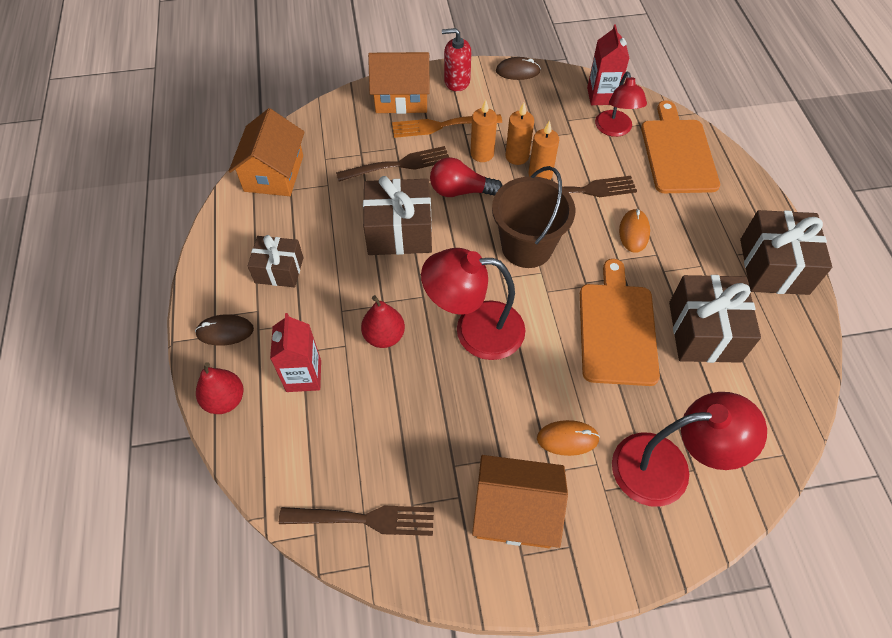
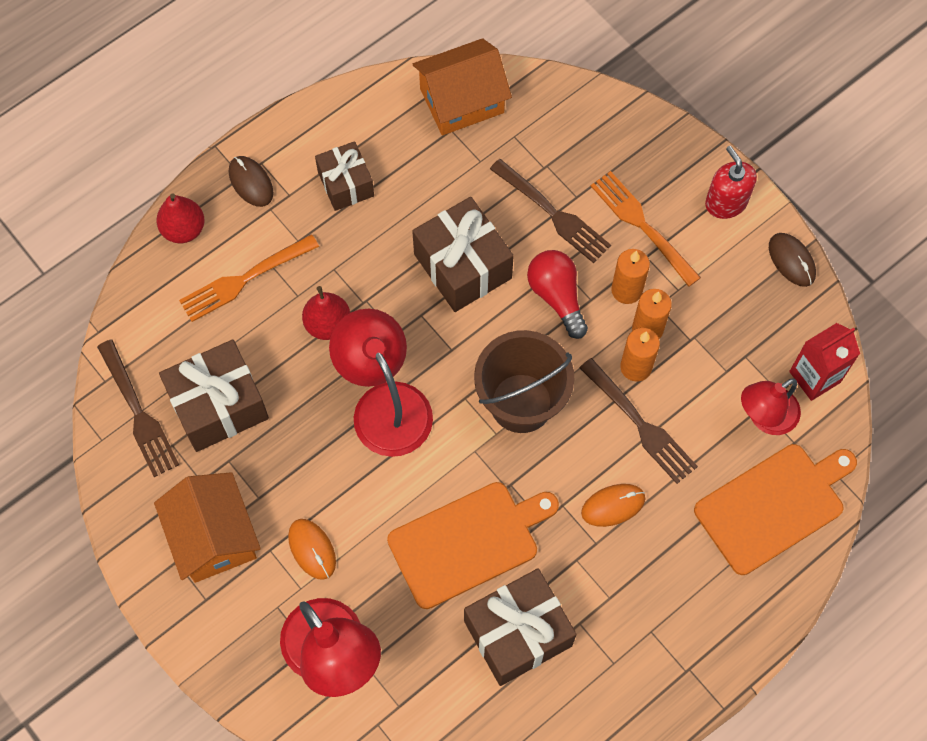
camera: 60 degrees right, 10 degrees up
(303, 376) = (244, 279): red carton -> orange fork
(401, 97) = (657, 158): orange house -> none
(774, 266) = (658, 679): brown gift -> brown gift (219, 405)

